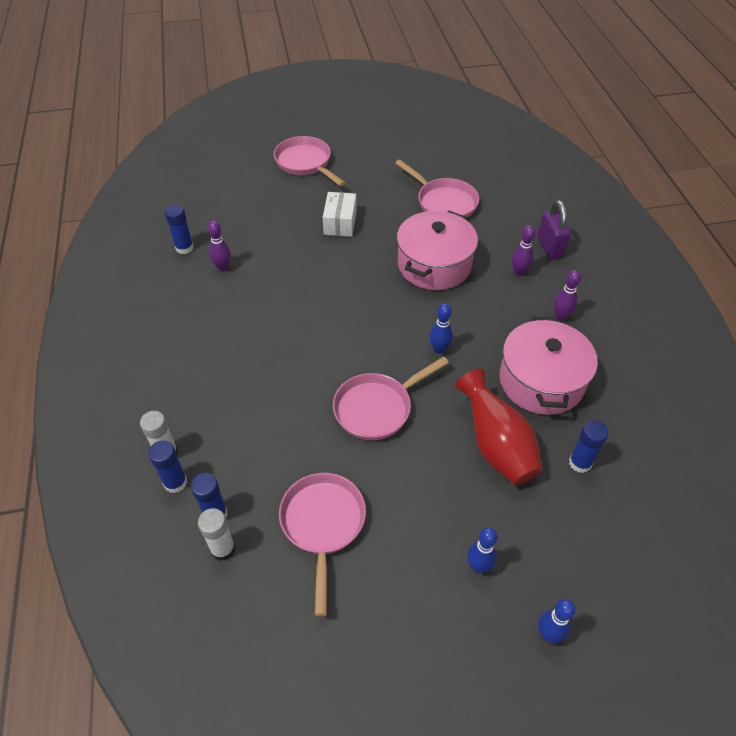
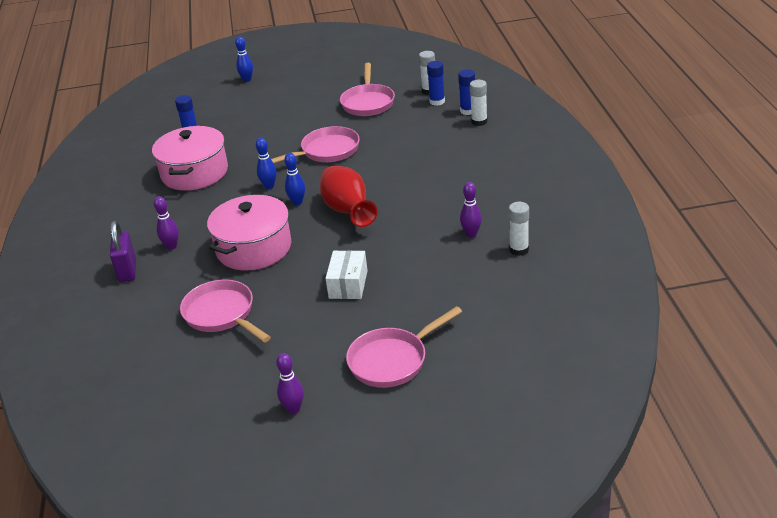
camera: 175 degrees left, 15 degrees down
(184, 248) = (519, 250): blue glue stick -> white glue stick
(305, 163) = (392, 360): pink pan -> pink pan turned 90 degrees clockwise
(478, 566) = (276, 95): blue bowling pin -> blue bowling pin (297, 202)
(496, 445) = (245, 139): red vase -> red vase (348, 212)
(561, 316) = (153, 214): purple bowling pin -> purple bowling pin (293, 409)

